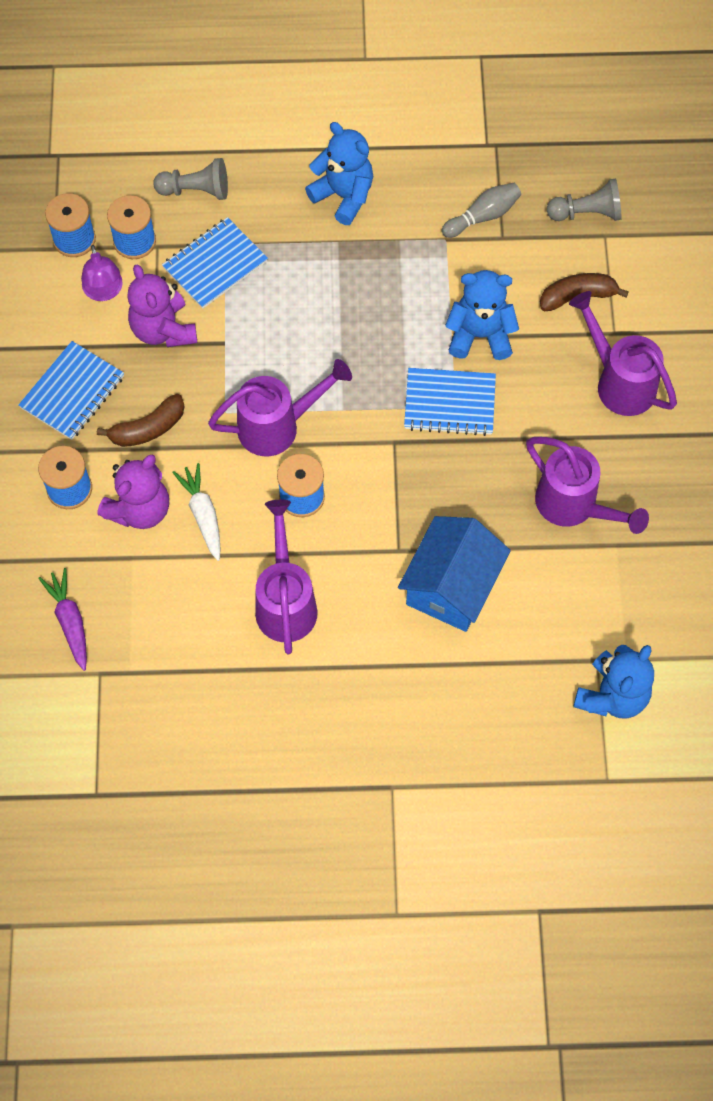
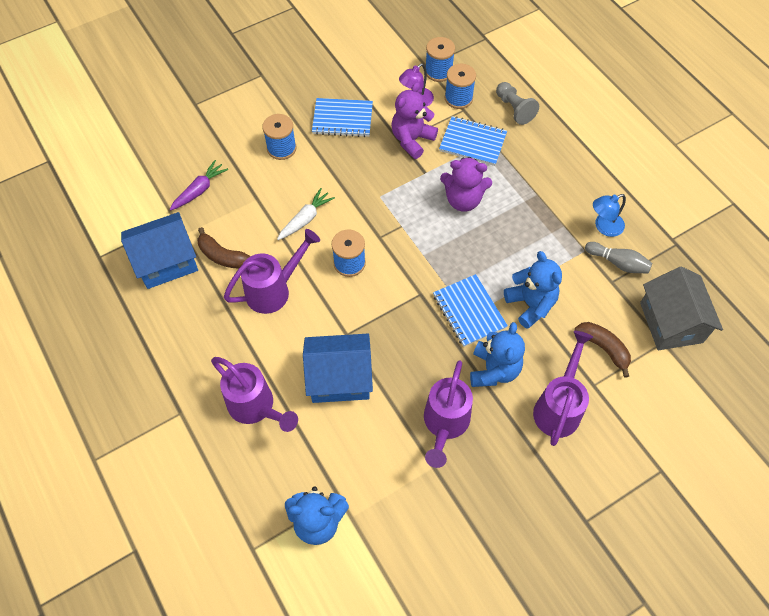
camera: 60 degrees right, 5 degrees down
(140, 509) = (289, 187): purple teddy bear -> purple teddy bear (463, 200)
(148, 428) = (343, 165): brown banana -> brown banana (222, 256)
(160, 712) = (166, 262): none -> blue house
(277, 426) = (388, 227): purple watering can -> purple watering can (256, 407)
(343, 196) = (570, 181): blue teddy bear -> blue teddy bear (494, 370)
(428, 201) = (604, 227): none -> blue lamp
(587, 213) = (671, 322): grey pawn -> grey house

